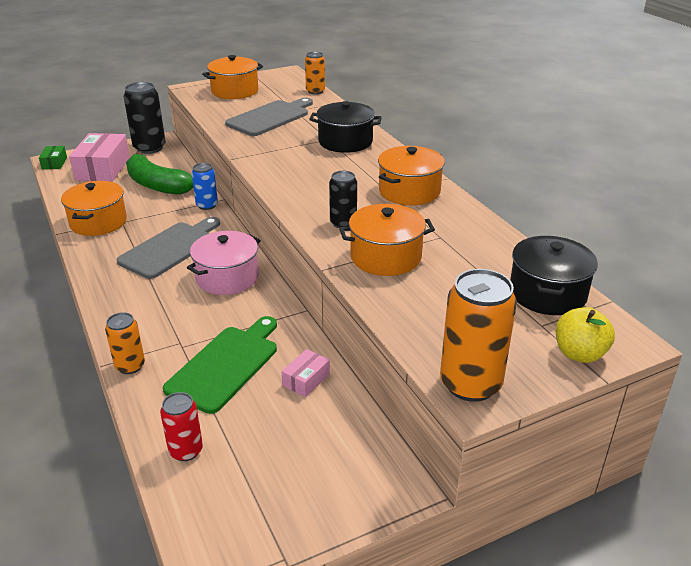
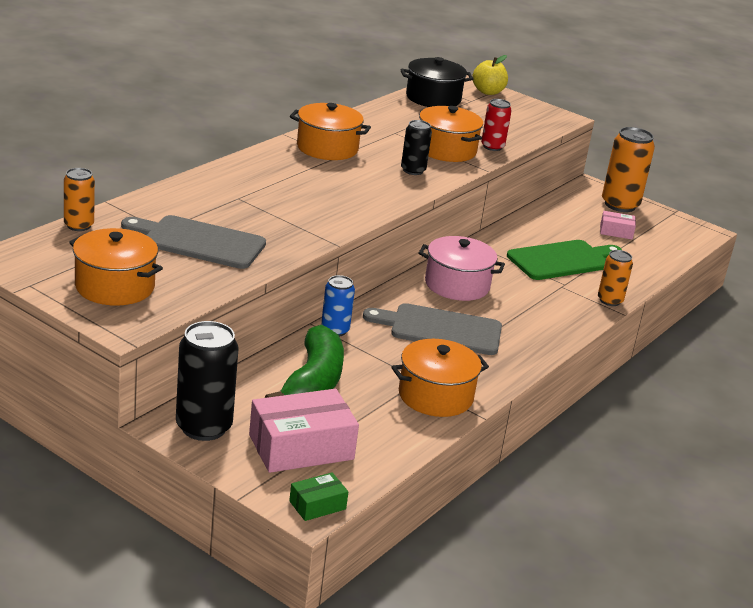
camera: 120 degrees left, 5 degrees down
(186, 450) = (649, 257): red can -> red can (492, 147)
(226, 365) = (562, 260): green cutting board -> green cutting board turned 150 degrees clockwise
(306, 380) = (541, 227): pink box -> pink box (616, 232)
(345, 142) = (238, 187): black pot -> none
(470, 384) = (551, 118): orange can -> orange can (620, 205)

